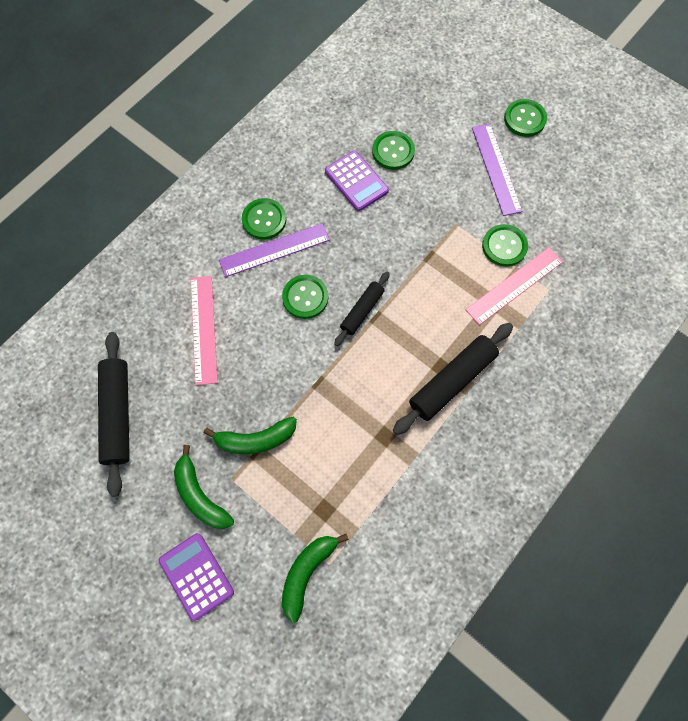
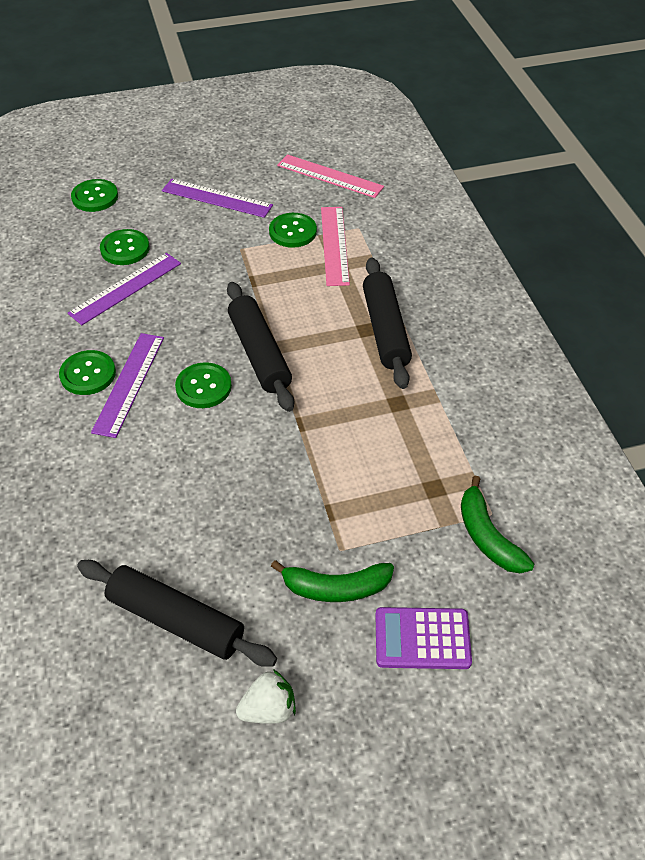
camera: 55 degrees left, 20 degrees down
(92, 511) = (268, 709): none -> white strawberry
(203, 329) = (154, 487): pink ruler -> pink ruler (330, 176)
(255, 439) = (315, 506): green banana -> none
(356, 181) = (125, 288): purple calculator -> purple ruler
(362, 311) = (259, 353): black rolling pin -> black rolling pin, size x1.67
(524, 119) = (191, 158): green button -> green button (95, 197)

